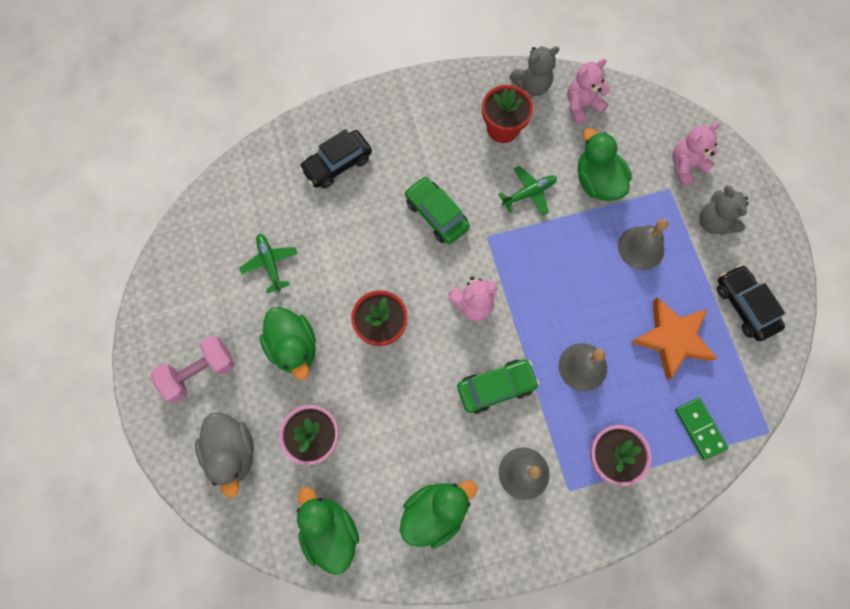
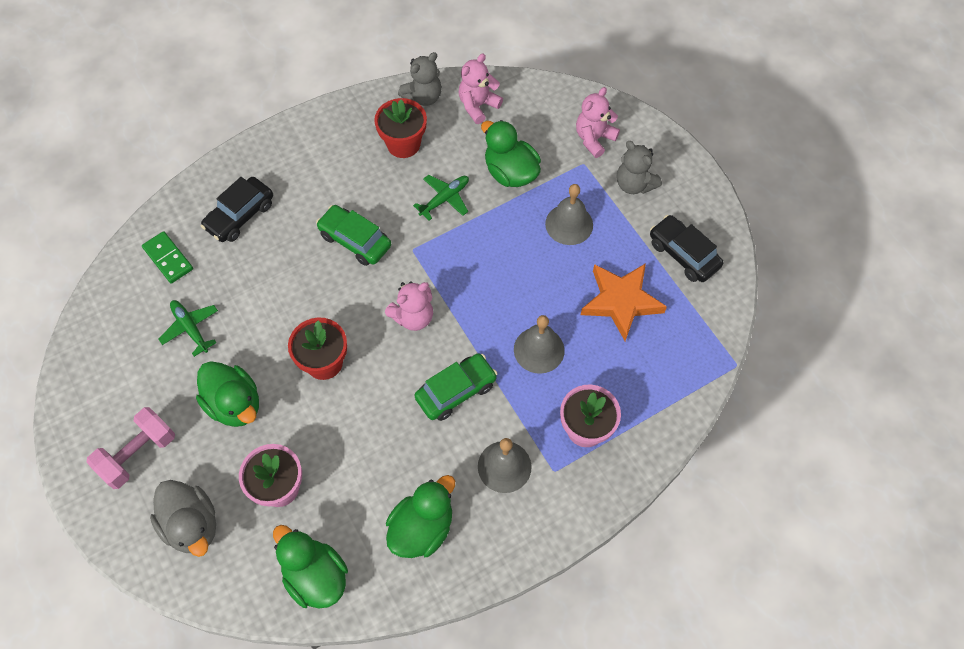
camera: 15 degrees left, 10 degrees down
(699, 428) = (669, 379): green domino -> green domino (168, 259)

